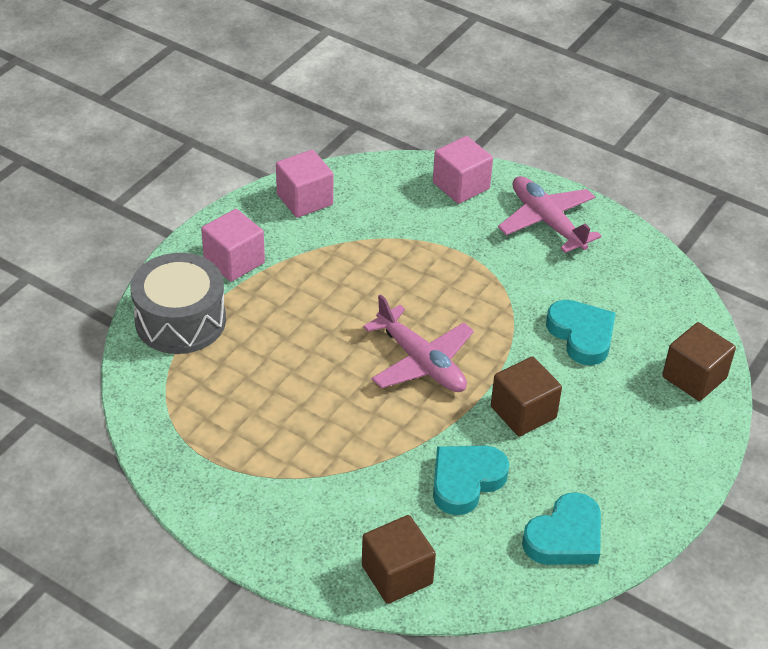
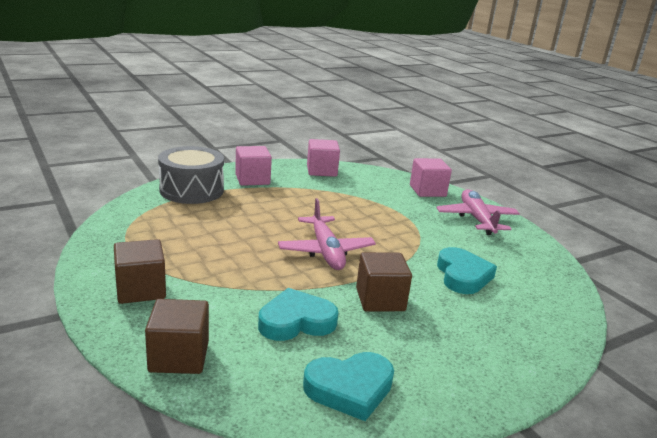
camera: 25 degrees right, 20 degrees down
(694, 377) = (548, 328): brown cube -> brown cube (141, 290)

